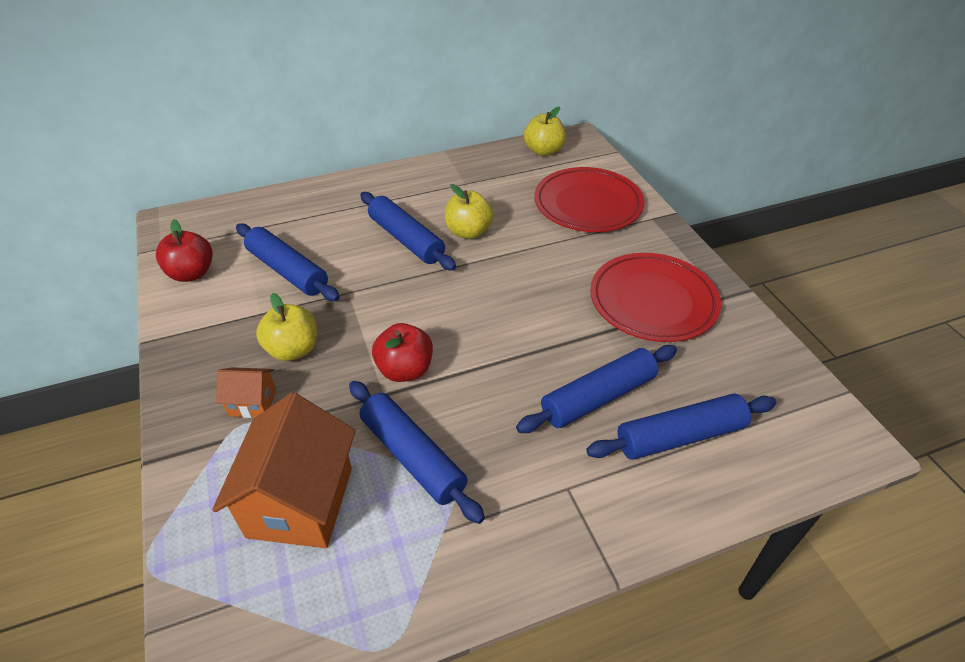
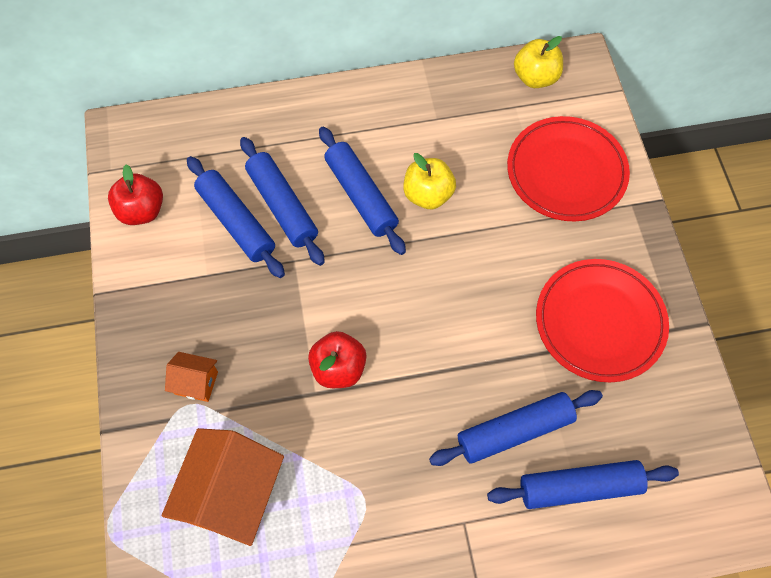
camera: 10 degrees right, 20 degrees up
(293, 349) = (236, 326): yellow apple -> none
(412, 456) = (333, 466): blue rolling pin -> blue rolling pin (282, 206)

